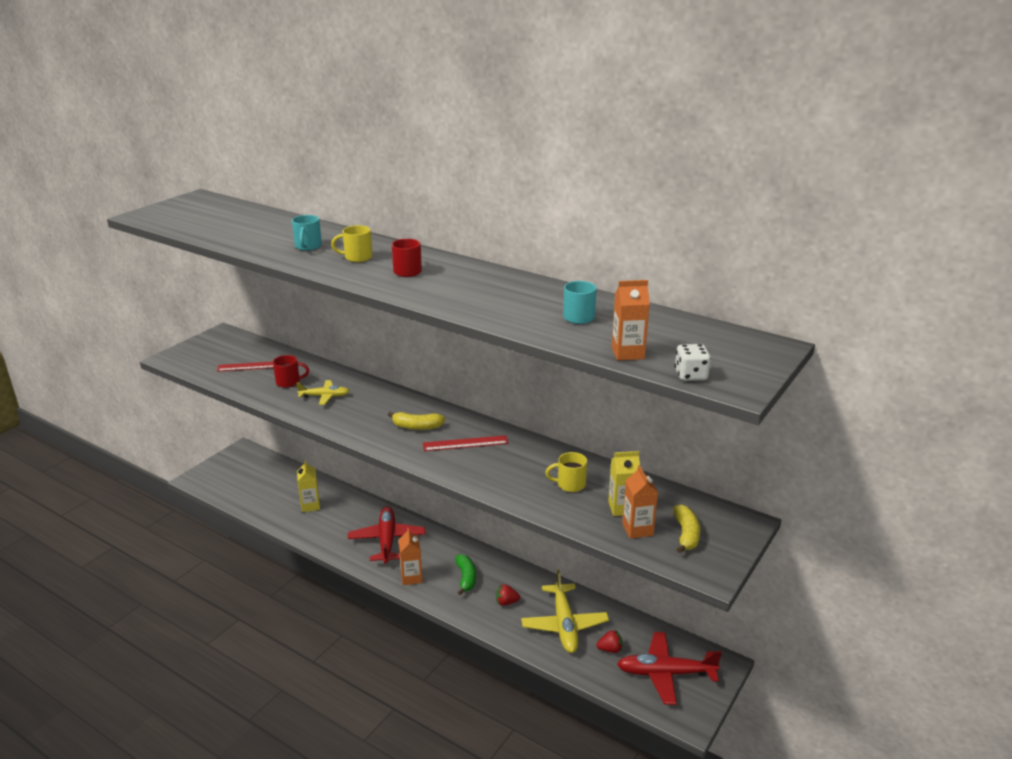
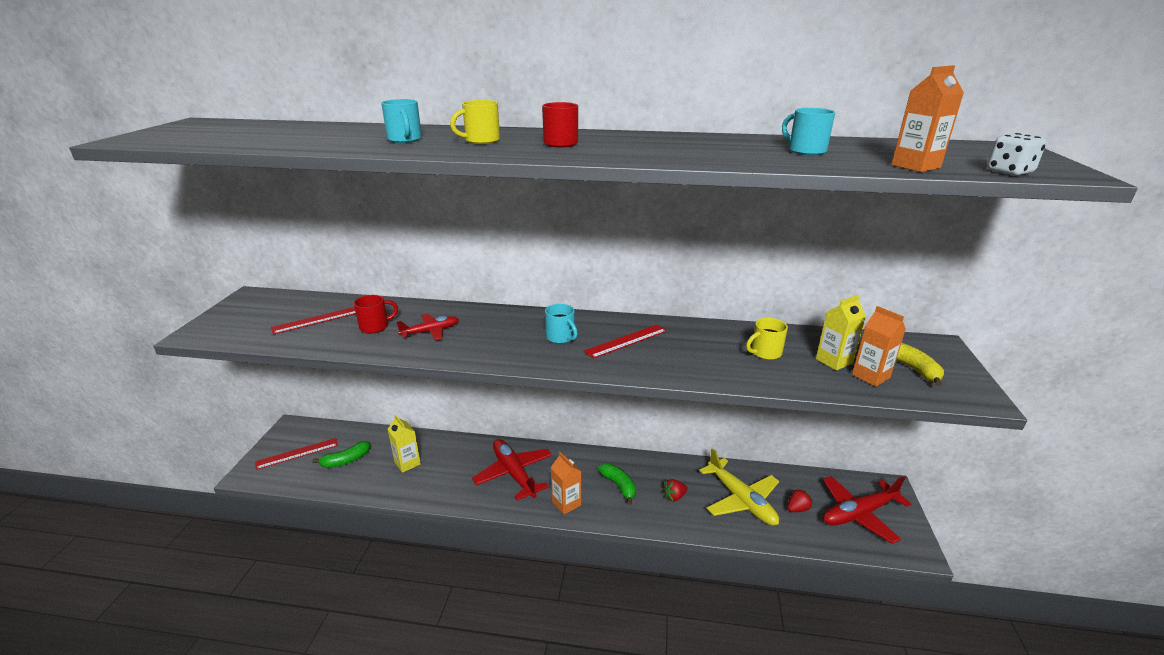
camera: 25 degrees left, 0 degrees up
(235, 473) = (297, 453): none -> red ruler
(267, 489) = (346, 461): none -> green banana
(324, 396) = (431, 331): yellow plane -> red plane
(417, 427) = (561, 337): yellow banana -> turquoise mug

